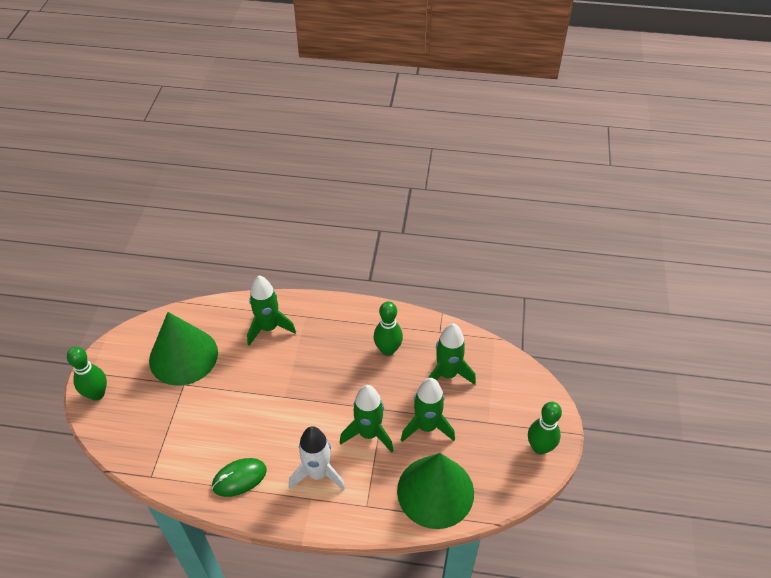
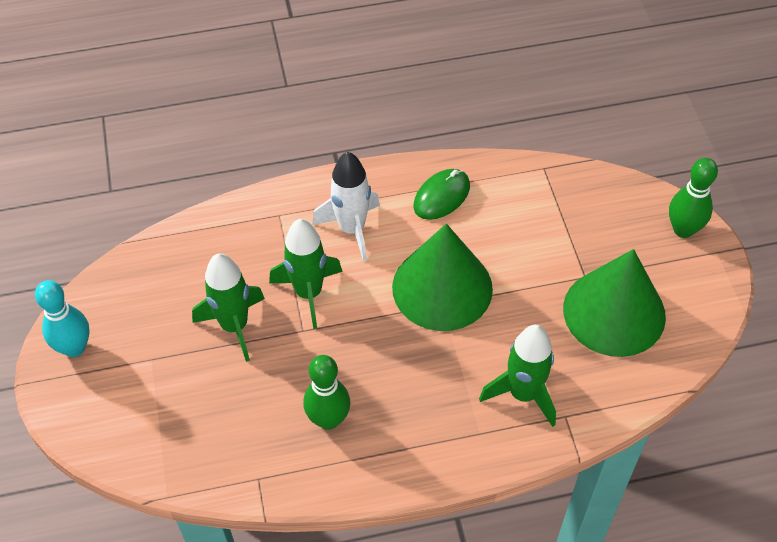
camera: 160 degrees right, 5 degrees up
(435, 491) = (201, 254): green cone -> green cone (442, 288)
(447, 374) = (226, 410): green rocket -> none
(540, 447) = (74, 348): green bowling pin -> turquoise bowling pin

